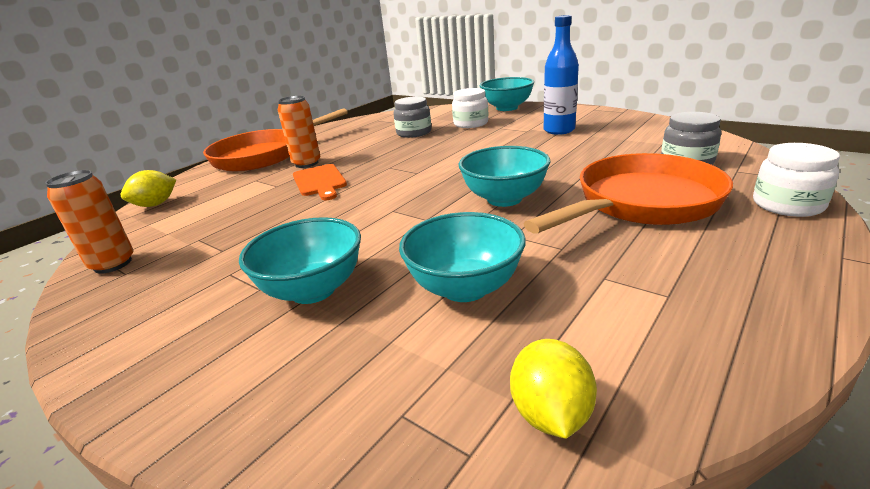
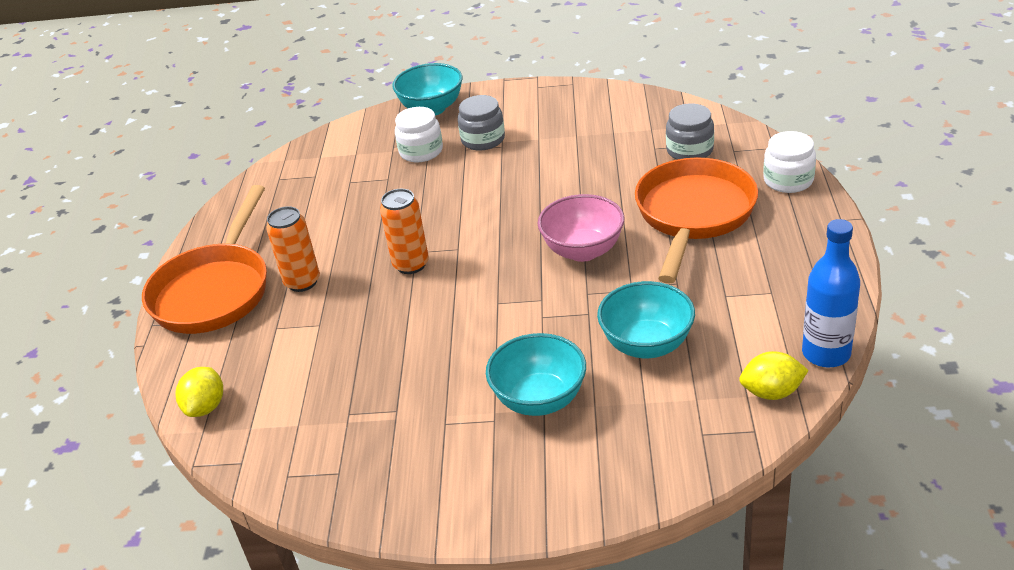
camera: 35 degrees left, 10 degrees up
(113, 264) = (306, 473): orange can -> orange can (411, 264)
(319, 181) = (364, 300): orange cutting board -> none
(414, 133) = (368, 188): grey jar -> grey jar (483, 140)
(504, 199) = (583, 251): turquoise bowl -> pink bowl
(550, 414) = (771, 392): yellow lemon -> yellow lemon turned 60 degrees counterclockwise
(559, 130) = (536, 136): blue bottle -> blue bottle (826, 353)

